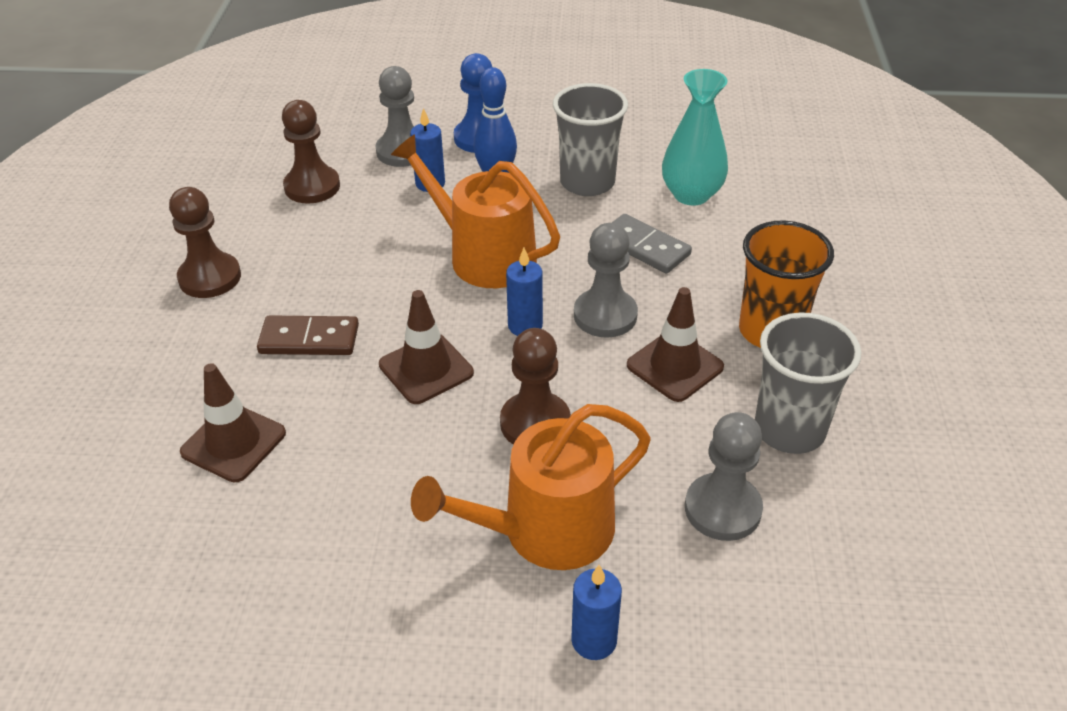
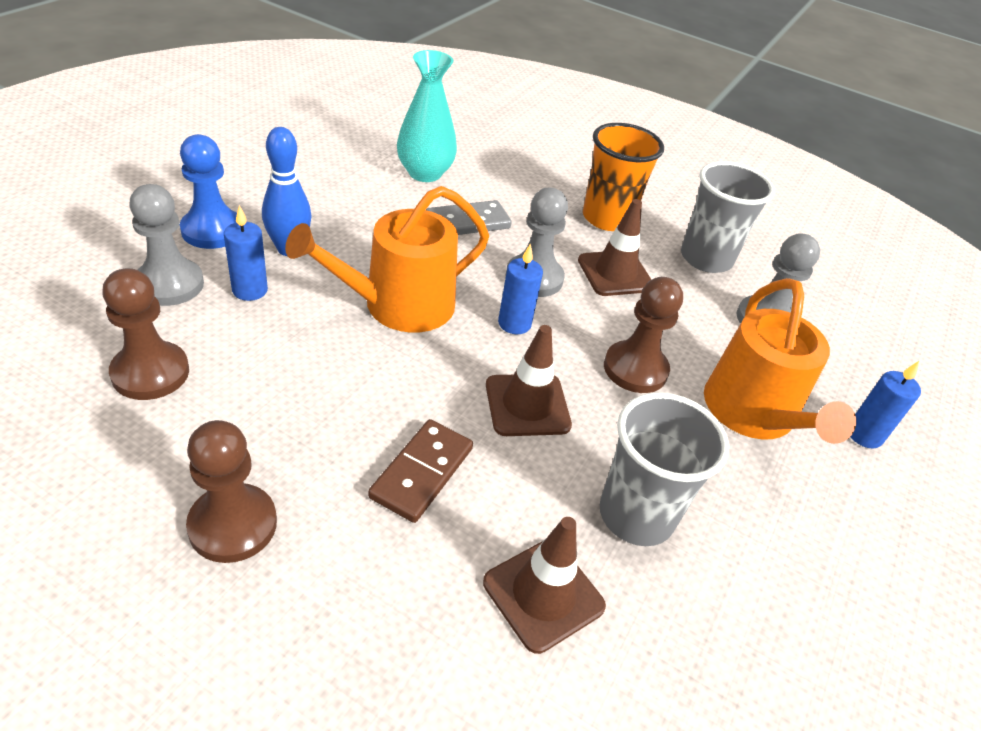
camera: 70 degrees left, 0 degrees up
(587, 182) = (354, 208): grey cup -> grey cup (636, 515)

